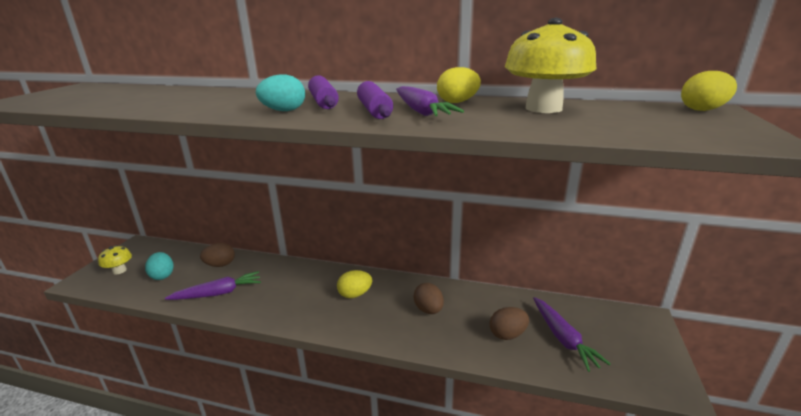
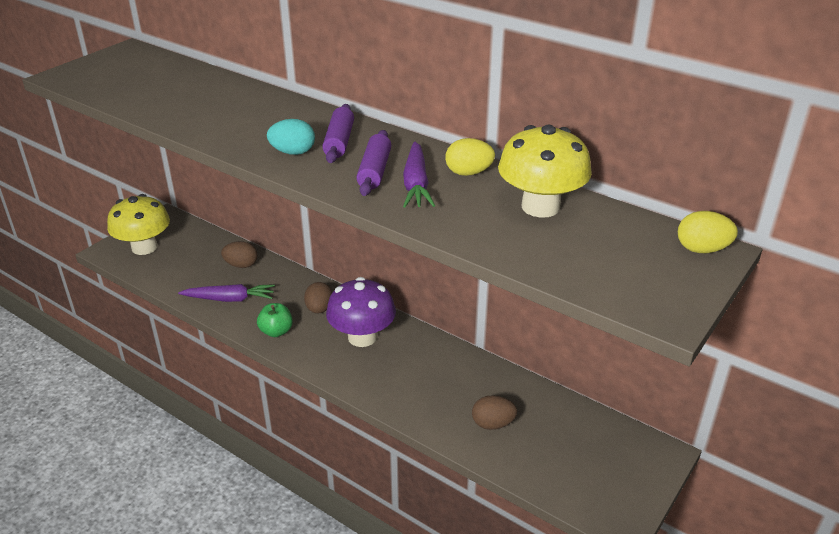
camera: 20 degrees right, 10 degrees up
(119, 270) = (144, 247): yellow mushroom -> yellow mushroom, size x1.94
(162, 275) = (183, 264): turquoise egg -> none
(274, 309) = (276, 331): none -> green apple
(355, 294) = (362, 337): yellow egg -> purple mushroom
(428, 310) = (428, 375): brown egg -> brown egg (319, 309)
(563, 338) = (548, 445): purple carrot -> none

